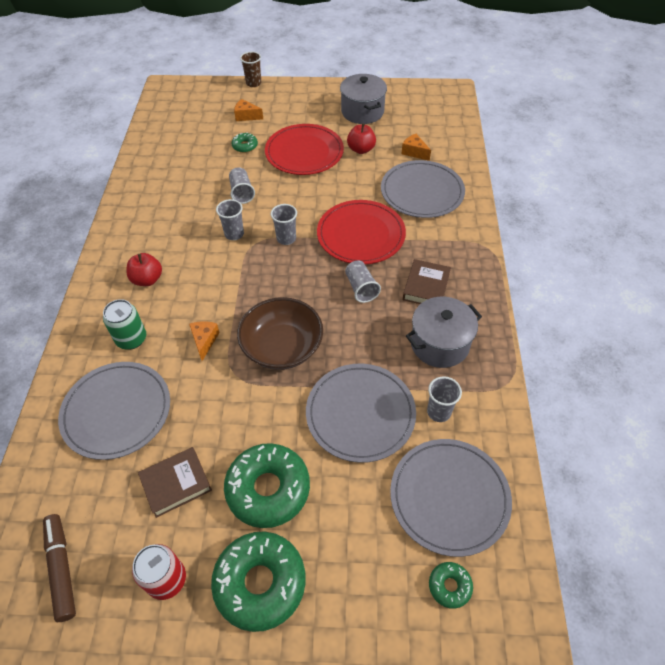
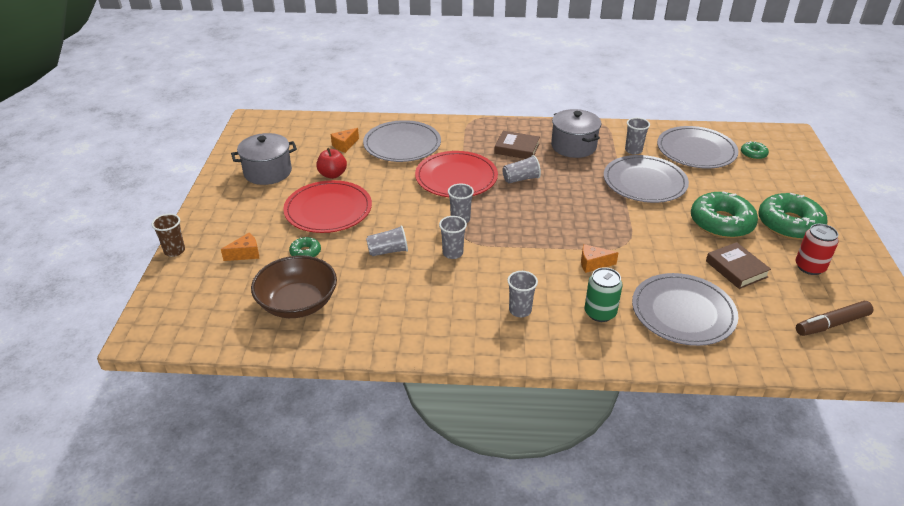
camera: 90 degrees left, 15 degrees down
(147, 279) = (520, 310): red apple -> grey cup
(246, 116) = (245, 254): orange cheese -> orange cheese turned 135 degrees counterclockwise
(282, 347) = (591, 219): brown bowl -> brown bowl (297, 303)

